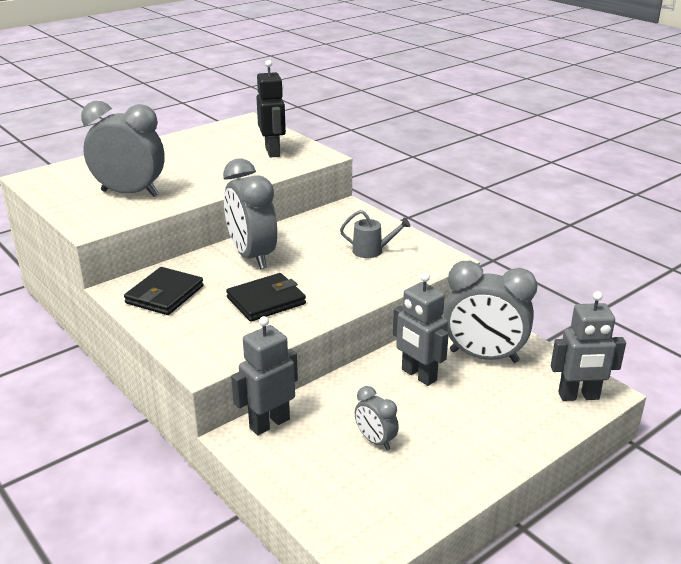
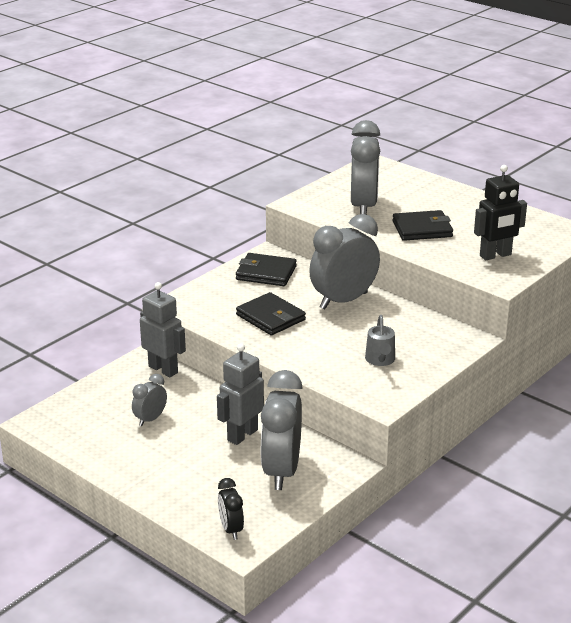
camera: 80 degrees right, 0 degrees up
(201, 173) = (422, 229): none -> black wallet
(578, 396) = (231, 529): grey robot -> black clock

